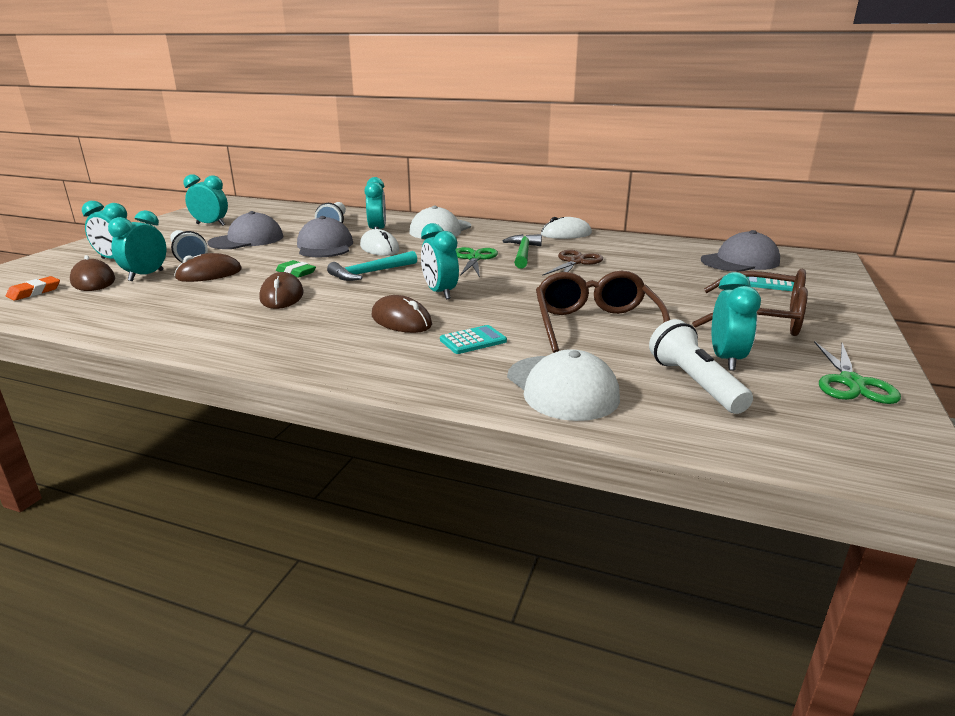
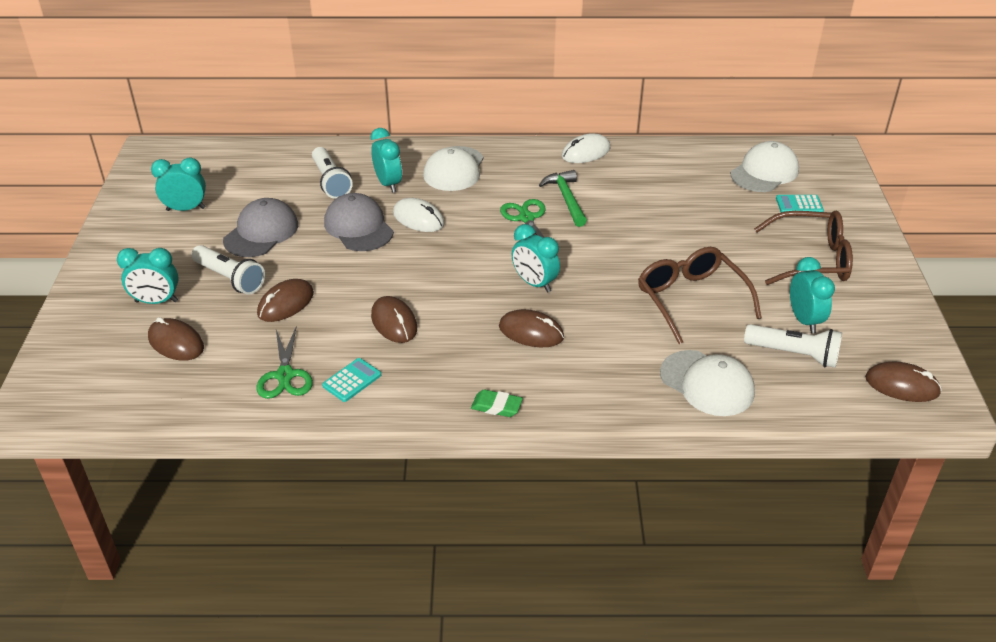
camera: 20 degrees left, 15 degrees up
(34, 292) = (136, 375): orange eraser -> none
(146, 276) = (222, 321): turquoise clock -> none
(296, 272) = (372, 281): green eraser -> green eraser (496, 406)
(371, 273) = (446, 265): turquoise hammer -> none
(473, 340) = (608, 344): turquoise calculator -> turquoise calculator (352, 380)
(575, 262) = (623, 204): brown scissors -> none
(695, 383) = (794, 354): white flashlight -> white flashlight turned 150 degrees clockwise
(740, 261) = (764, 172): grey cap -> white cap
(843, 438) = (902, 385): none -> brown mouse
(851, 383) = (893, 326): green scissors -> green scissors (285, 375)

